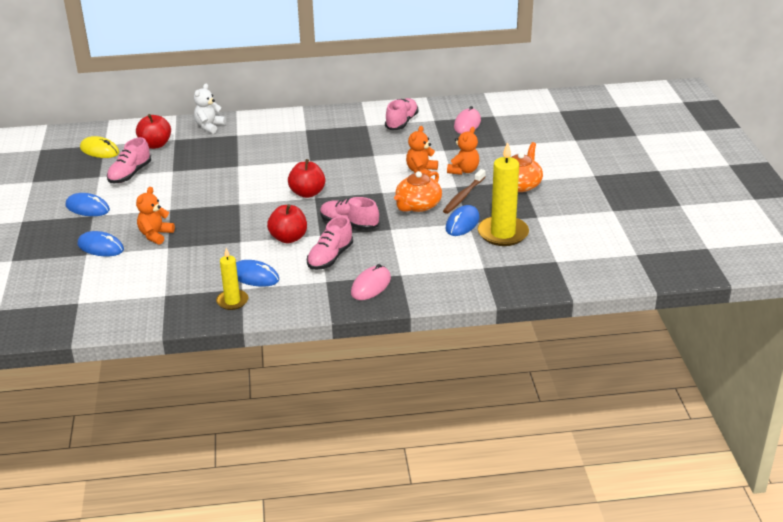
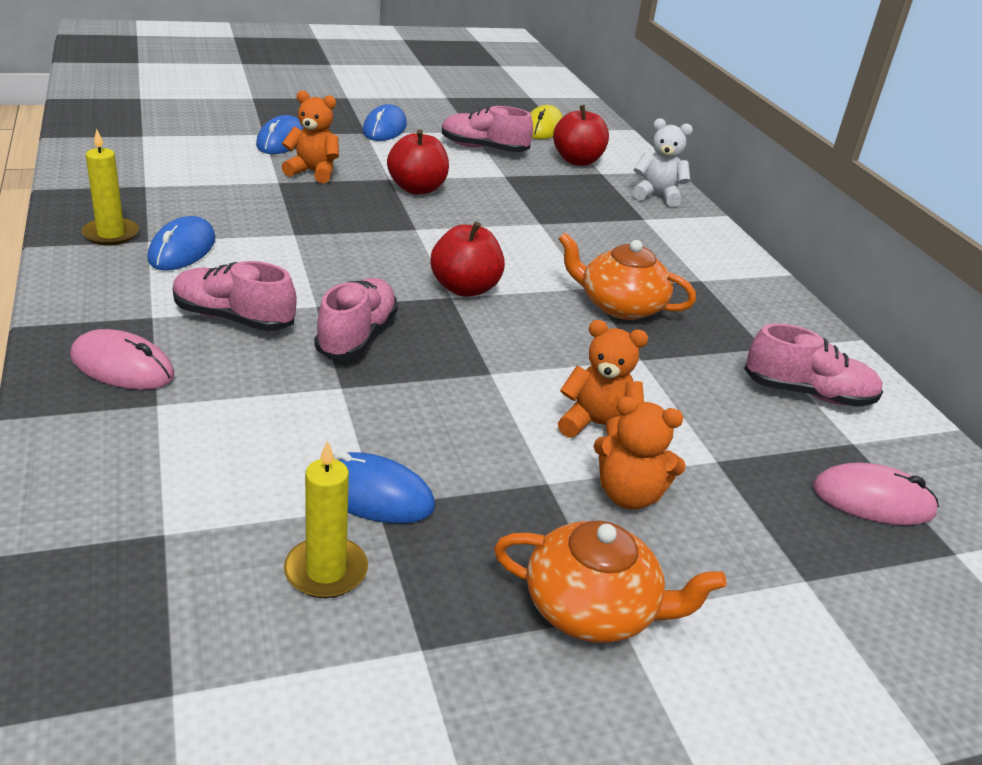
camera: 75 degrees right, 0 degrees up
(288, 238) = (304, 275): red apple -> red apple (417, 189)
(418, 205) = (444, 423): orange teapot -> orange teapot (620, 306)
(463, 196) = (503, 495): brown toothbrush -> none
(503, 233) = (326, 571): yellow candle -> yellow candle, size x0.58

